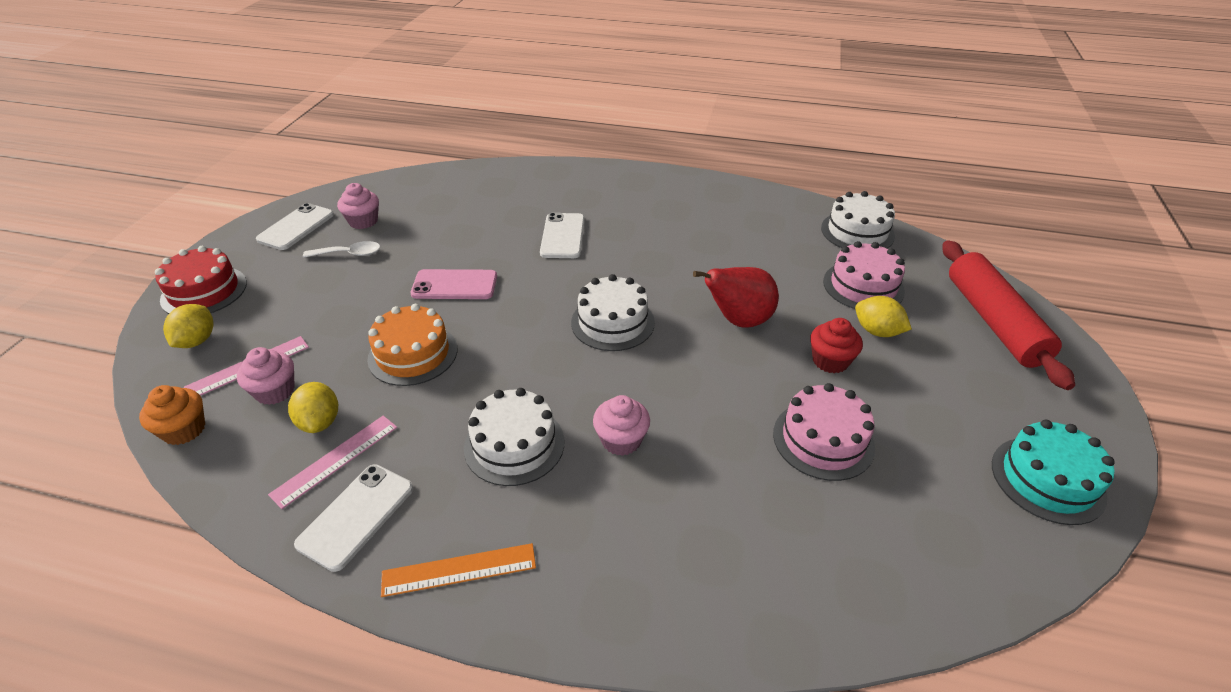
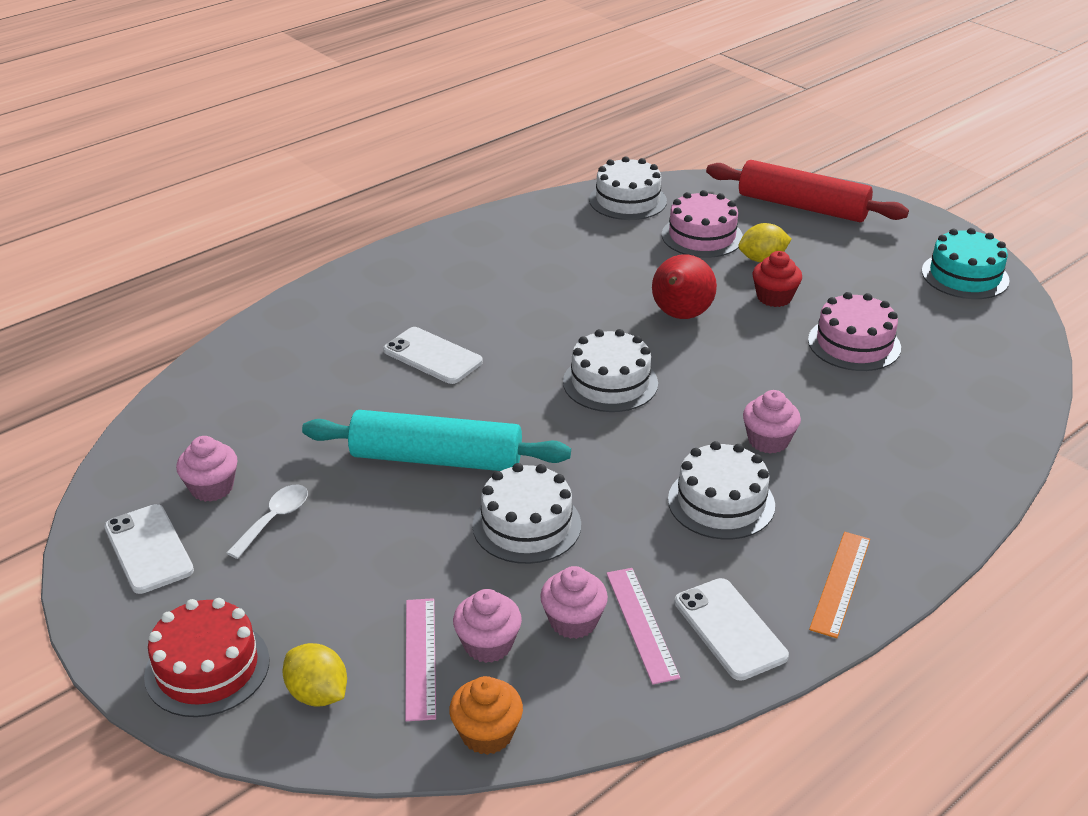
camera: 55 degrees left, 5 degrees down
(320, 422) = (573, 621): yellow lemon -> pink cupcake
(413, 354) = (526, 525): orange cake -> white cake
(454, 285) = (436, 458): pink phone -> turquoise rolling pin

